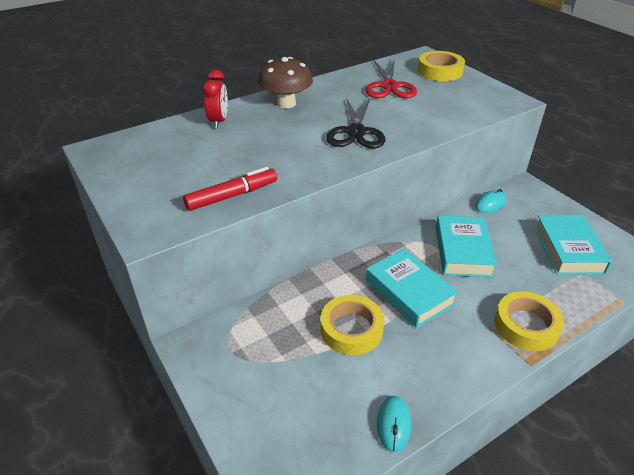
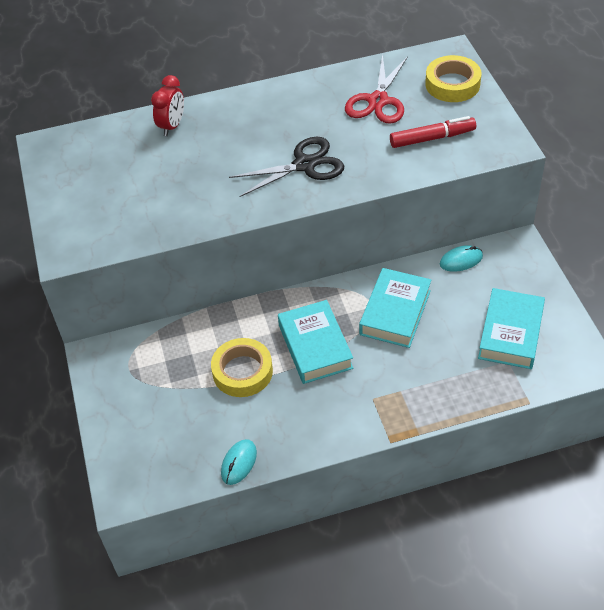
camera: 20 degrees right, 10 degrees up
(232, 196) = (150, 225): red marker -> red marker (432, 138)
(286, 103) = (251, 110): brown mushroom -> none
(356, 132) = (305, 165): black scissors -> black scissors turned 135 degrees counterclockwise
(526, 325) = (410, 404): yellow tape -> none

